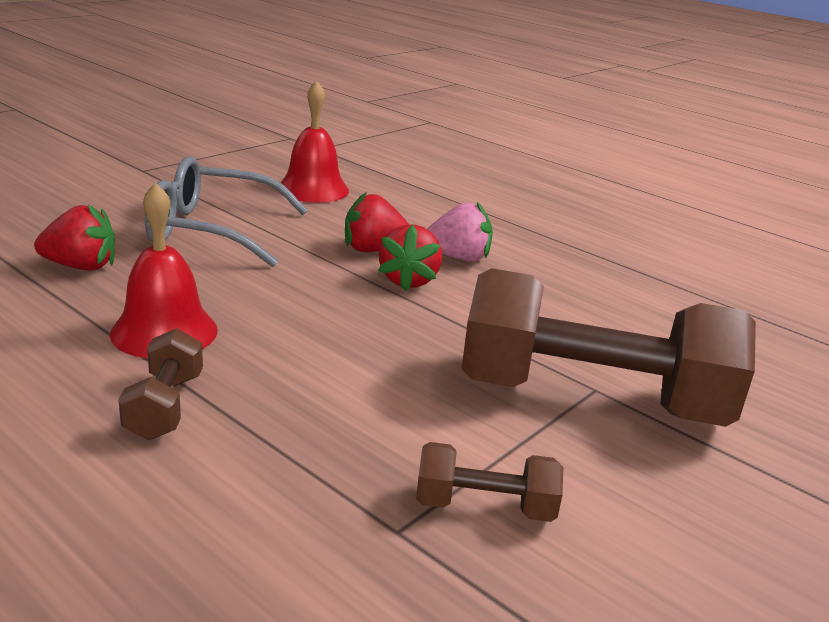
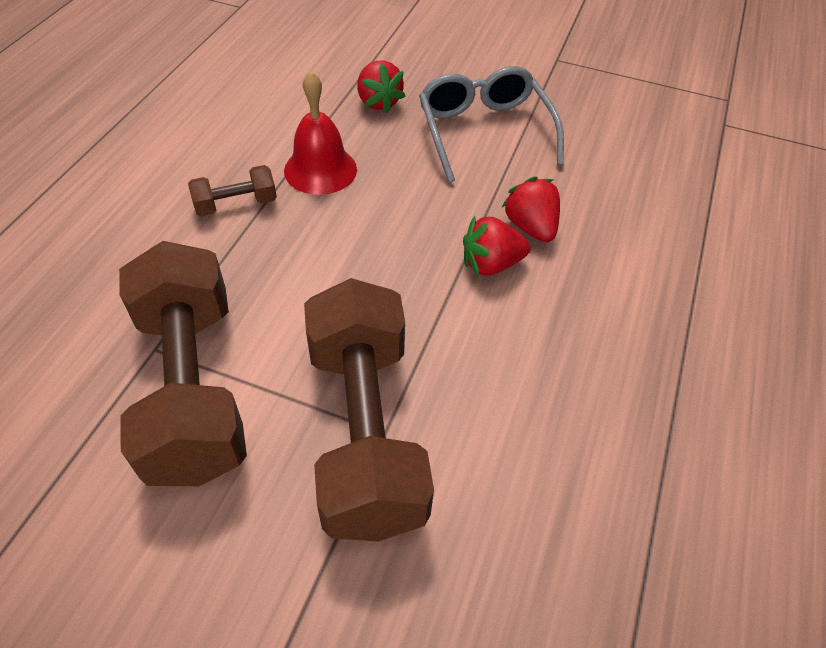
camera: 70 degrees right, 25 degrees up
(313, 189) = (621, 153): red bell -> none
(458, 258) = (565, 285): pink strawberry -> none
(484, 506) = (193, 388): brown dumbbell -> brown dumbbell, size x2.30

